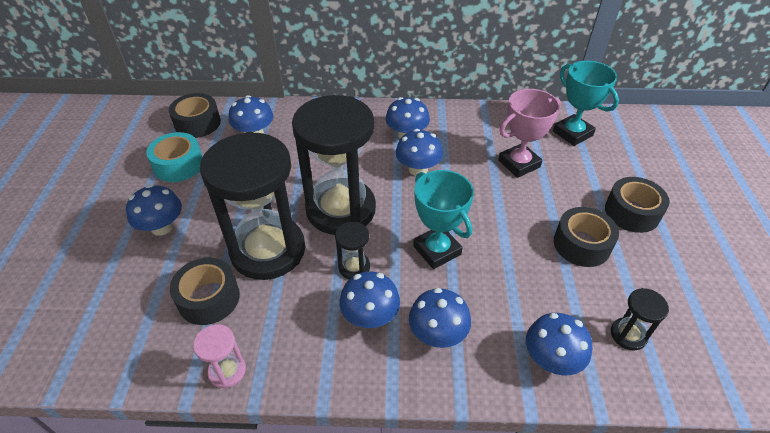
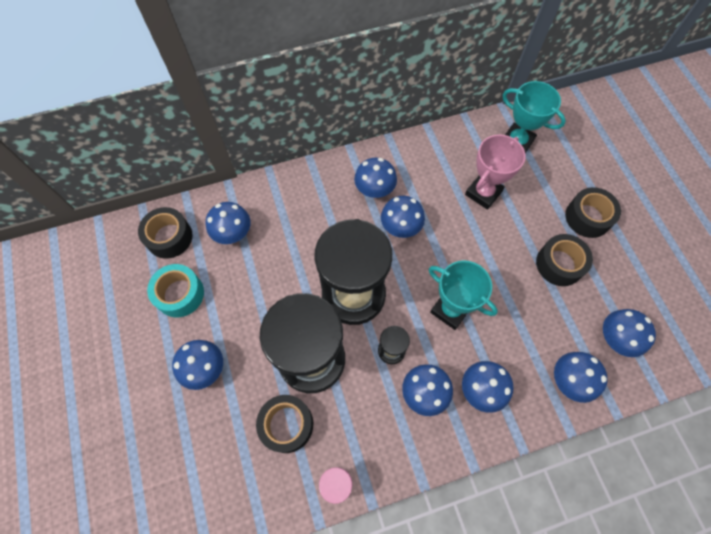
camera: 20 degrees left, 20 degrees up
(628, 335) = (616, 338): black hourglass -> blue mushroom

